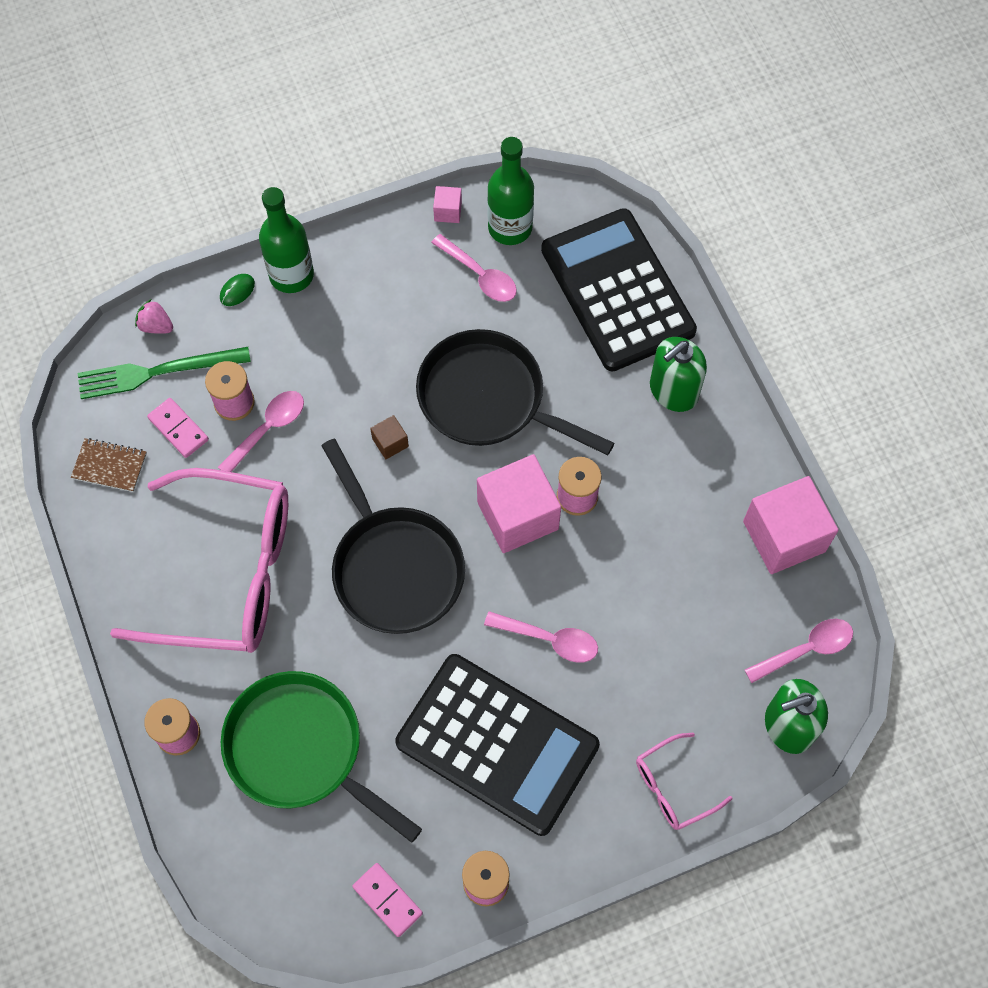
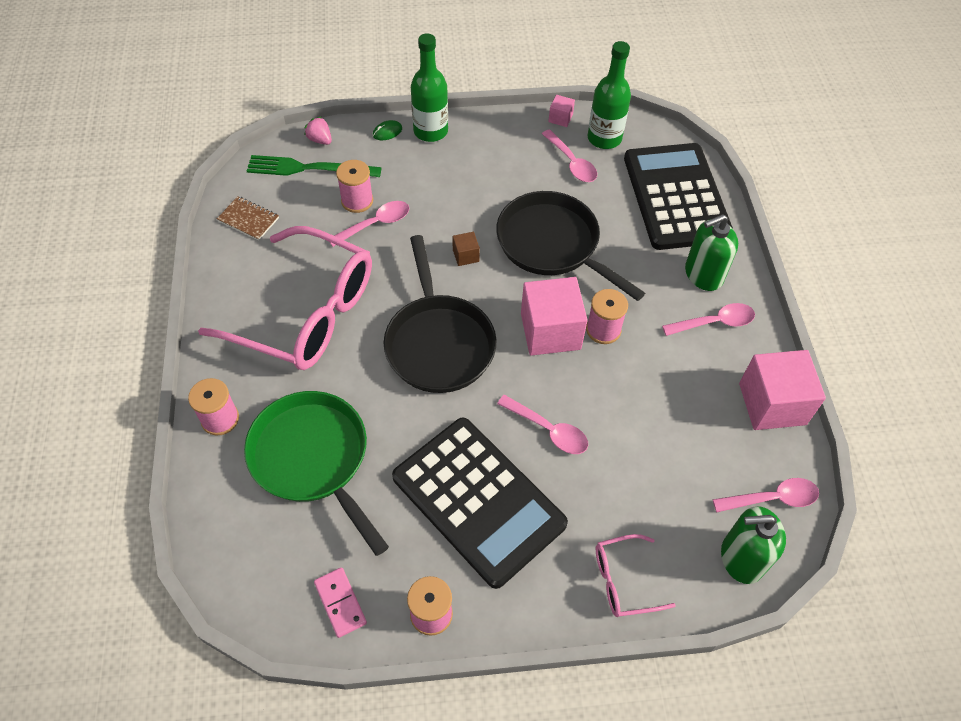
camera: 15 degrees right, 10 degrees down
(178, 429) = (309, 208): pink domino -> none
(700, 451) = (714, 322): none -> pink spoon

